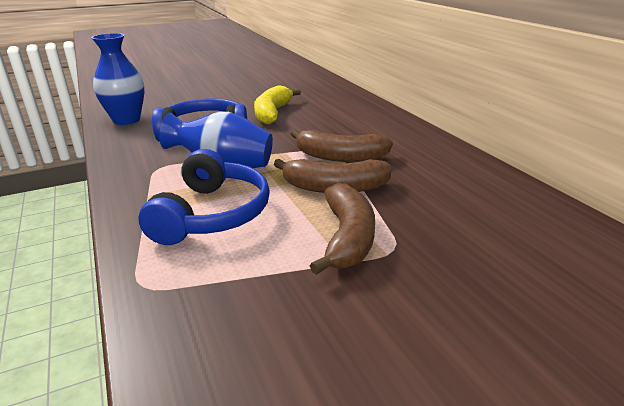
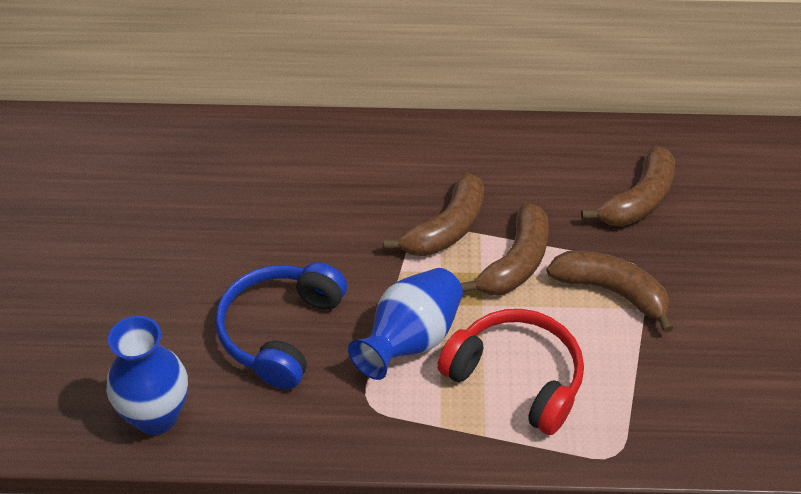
camera: 65 degrees left, 20 degrees up
(212, 214) = (516, 377): blue headphones -> red headphones
(272, 113) = (257, 239): yellow banana -> none
(478, 227) = (638, 200): none -> brown banana

